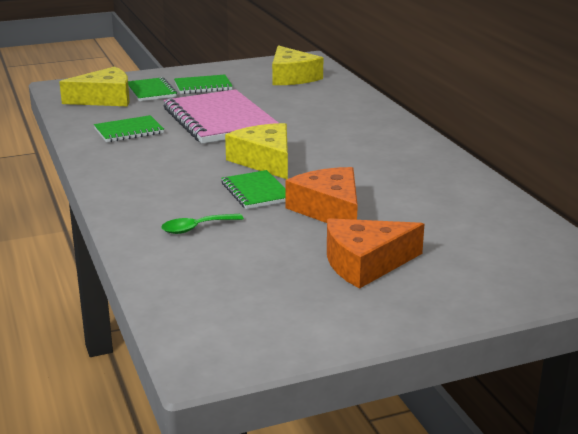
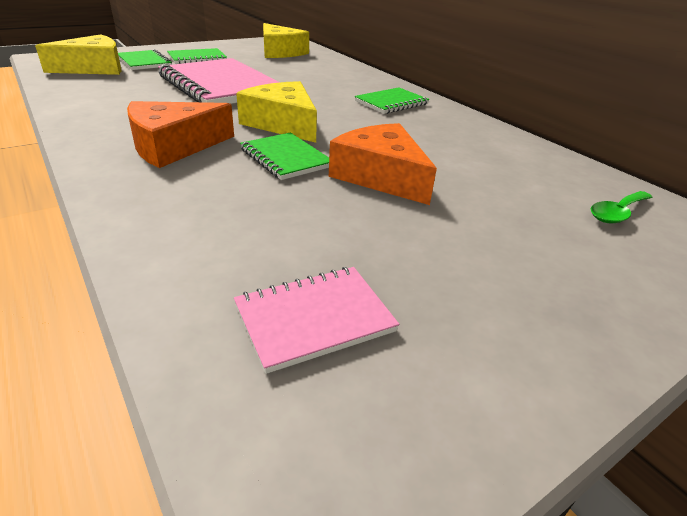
camera: 15 degrees left, 10 degrees up
(129, 131) = (121, 97): green notebook -> green notebook (391, 103)
(196, 228) = (222, 210): green spoon -> green spoon (617, 213)
(238, 292) = (314, 318): none -> pink notebook
(365, 263) = (467, 248): orange cheese -> orange cheese (174, 146)

